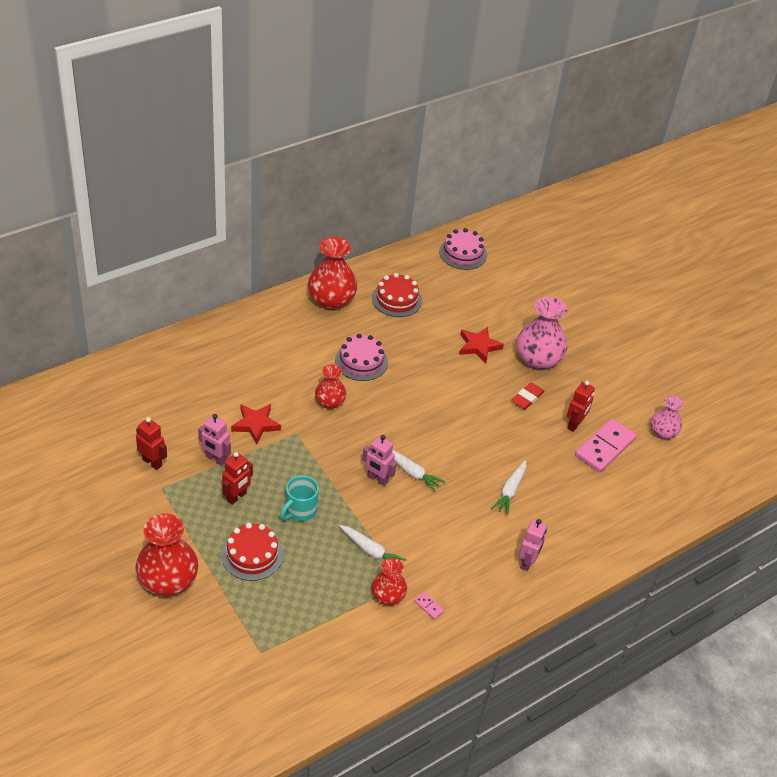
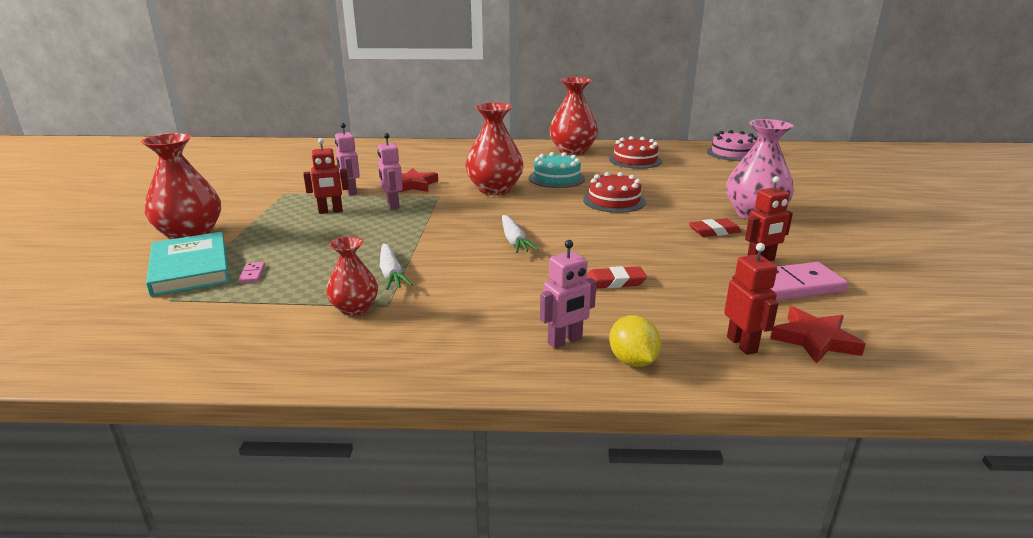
camera: 40 degrees right, 20 degrees down
(152, 462) = (302, 181): red robot -> red robot (742, 344)
(228, 616) = (190, 268): none -> turquoise book
(252, 554) = (282, 242): red cake -> red cake (614, 201)
(300, 511) = (368, 232): turquoise mug -> none
(330, 402) = (494, 189): red vase -> red vase, size x1.70
(361, 361) = (556, 178): pink cake -> turquoise cake
(377, 479) = (472, 235): pink robot -> pink robot (392, 205)
(428, 606) = (386, 332): pink domino -> pink domino (252, 274)
(479, 346) = (691, 194): red star -> red star (814, 340)
(510, 491) = (614, 282): white carrot -> red eraser
(571, 560) = (632, 361): none -> yellow lemon
(662, 433) = (899, 298): pink vase -> none

